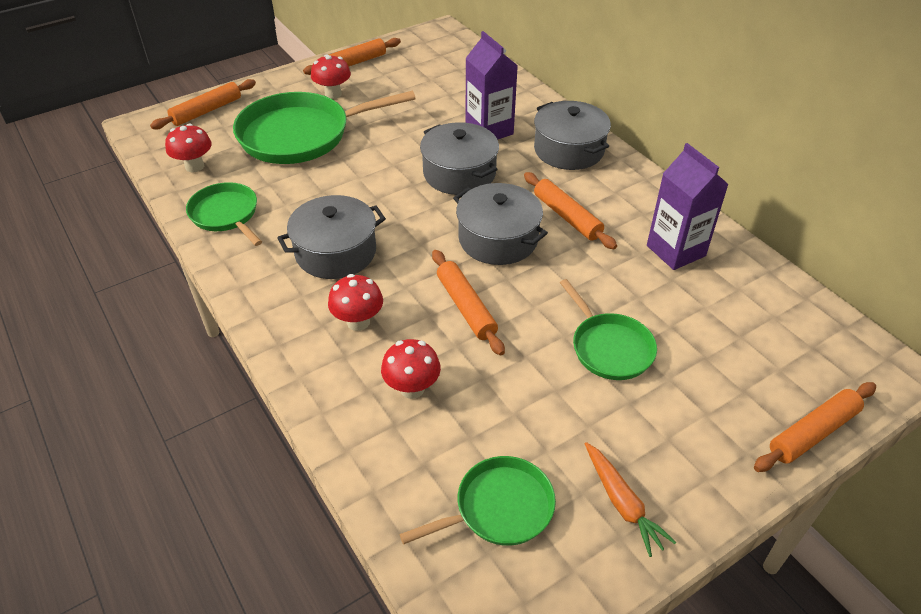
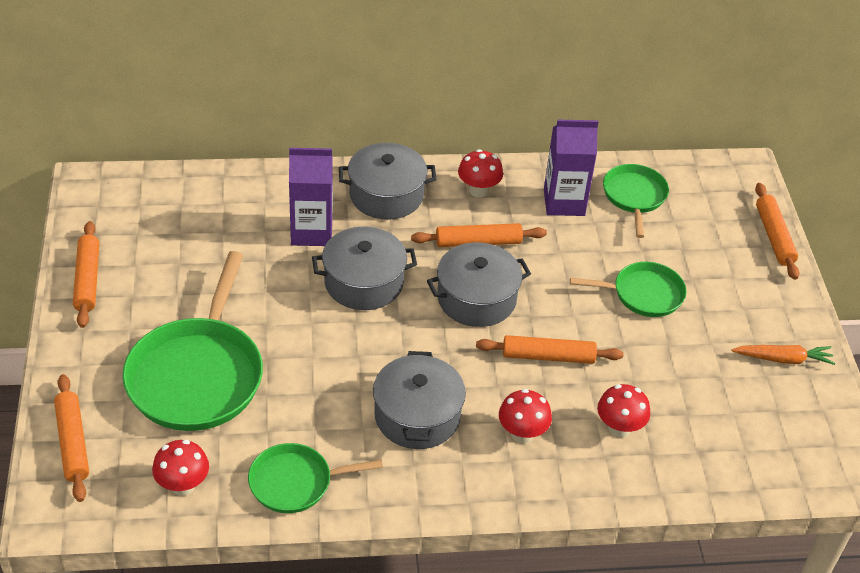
camera: 65 degrees left, 0 degrees up
(333, 94) = (138, 320): red mushroom -> red mushroom (478, 190)
(499, 508) = (757, 425): green pan -> green pan (634, 197)

